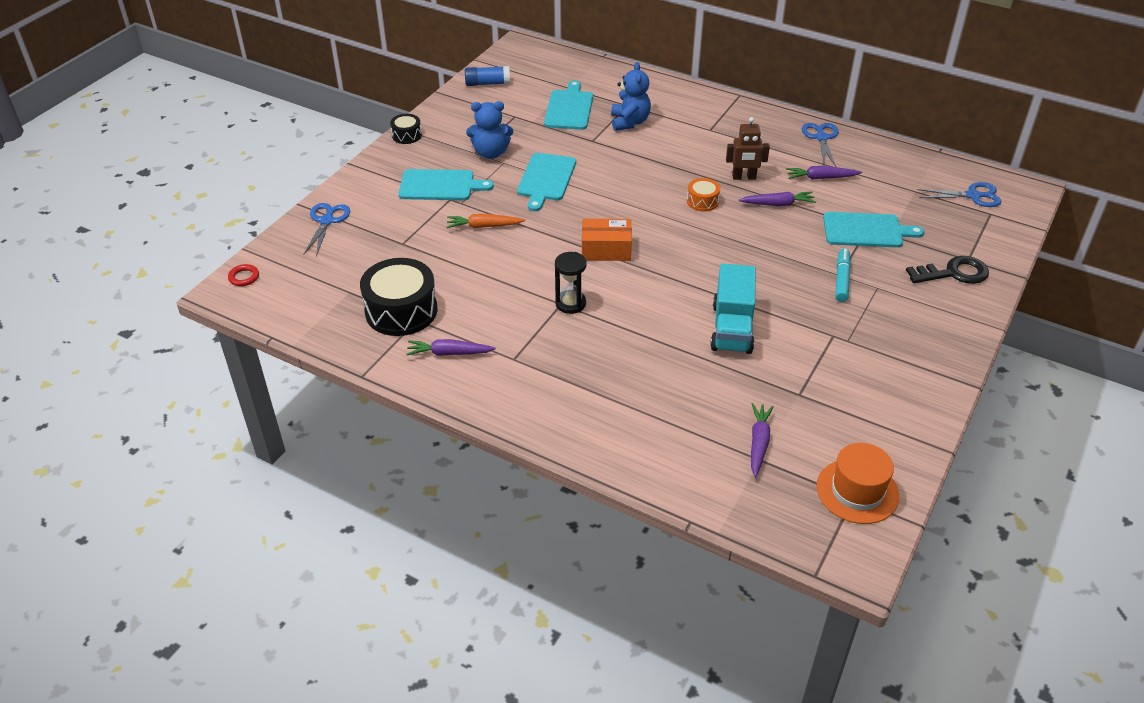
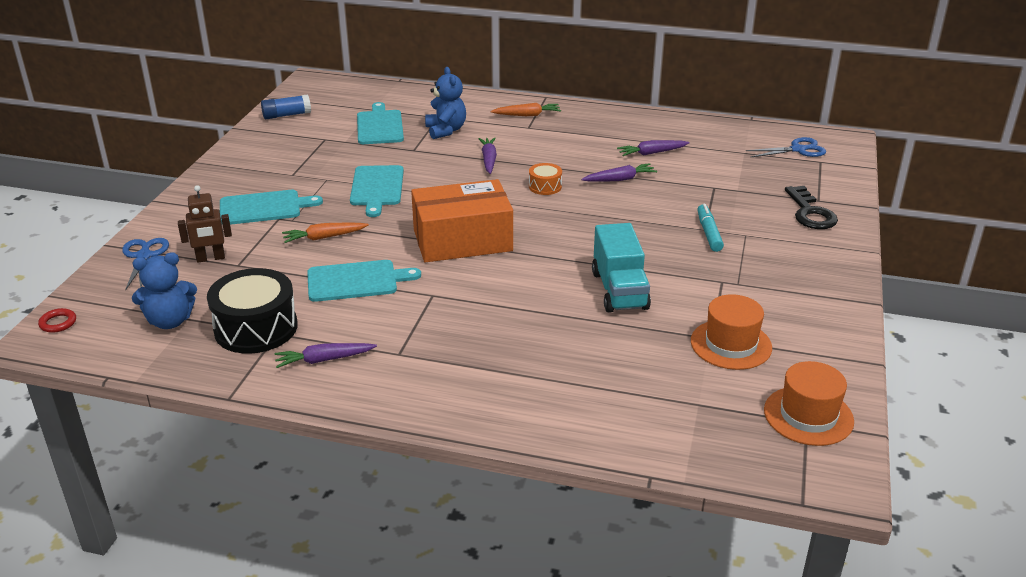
camera: 15 degrees left, 10 degrees down
(406, 135) = (213, 168): black drum -> none
(490, 153) = (310, 173): blue teddy bear -> blue teddy bear (170, 321)
(570, 303) = (443, 293): black hourglass -> none
(606, 249) = (462, 240): orange box -> orange box, size x1.72
(714, 115) = (527, 115): none -> orange carrot
(744, 177) = (577, 162): brown robot -> brown robot (210, 258)
(758, 443) = (690, 389): purple carrot -> purple carrot (488, 160)
(814, 404) = (731, 344): none -> orange hat
(821, 138) = (638, 121): blue scissors -> none
(866, 230) = (713, 189): turquoise cutting board -> turquoise cutting board (356, 281)
(953, 273) = (810, 213): black key -> black key turned 105 degrees clockwise

